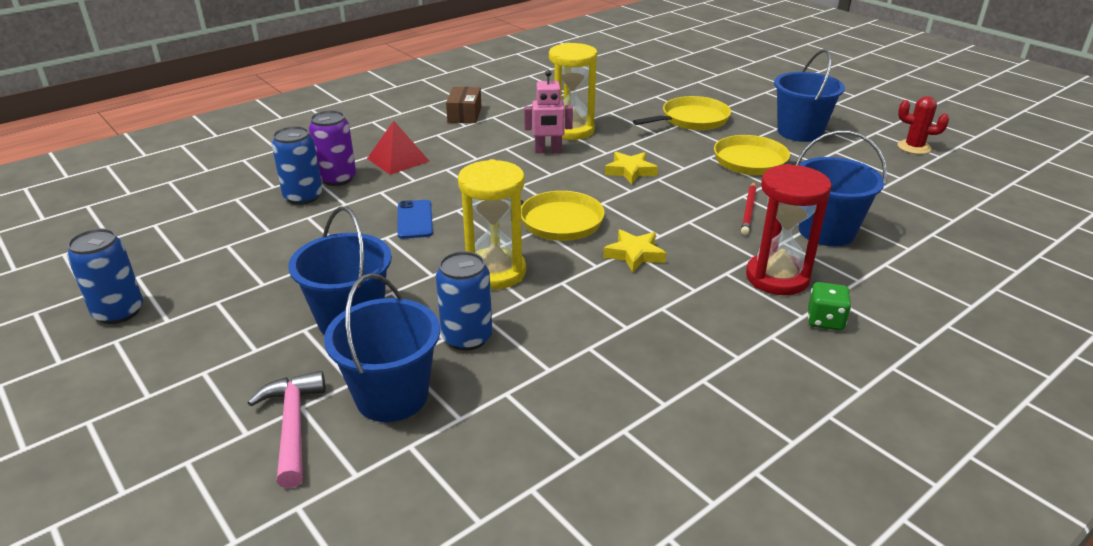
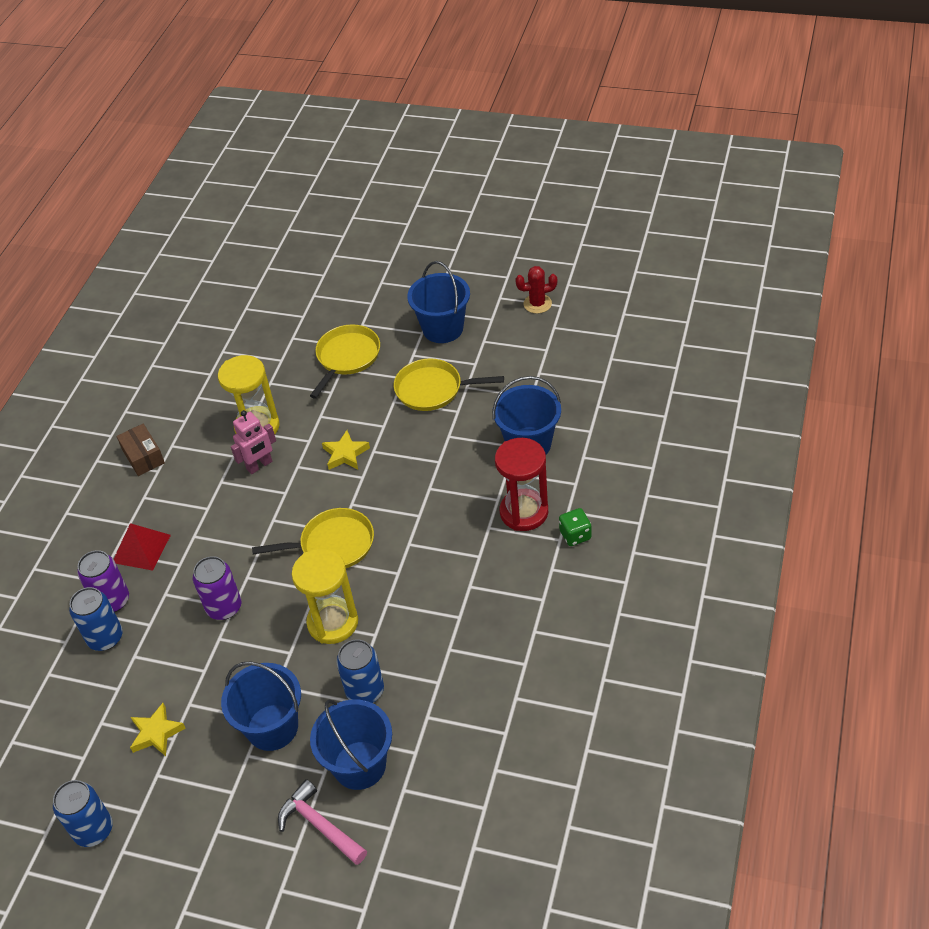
camera: 30 degrees left, 15 degrees up
(415, 219) = (224, 607): blue phone -> purple can
(634, 254) = (416, 546): yellow star -> yellow star (156, 733)
(748, 210) = (463, 451): red pencil -> none

